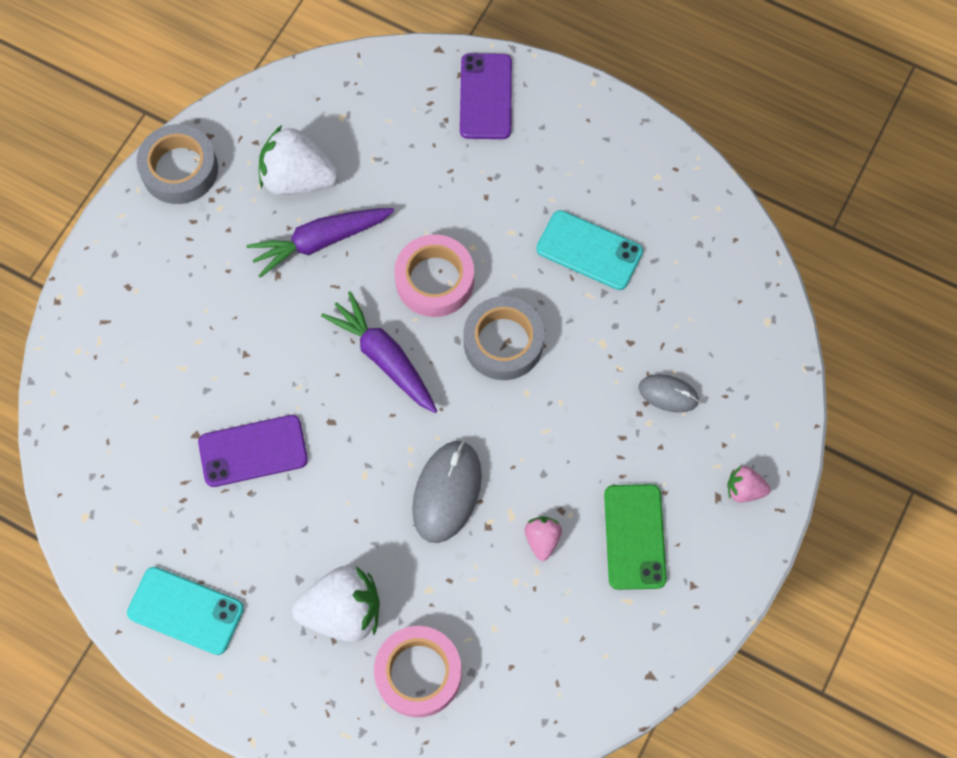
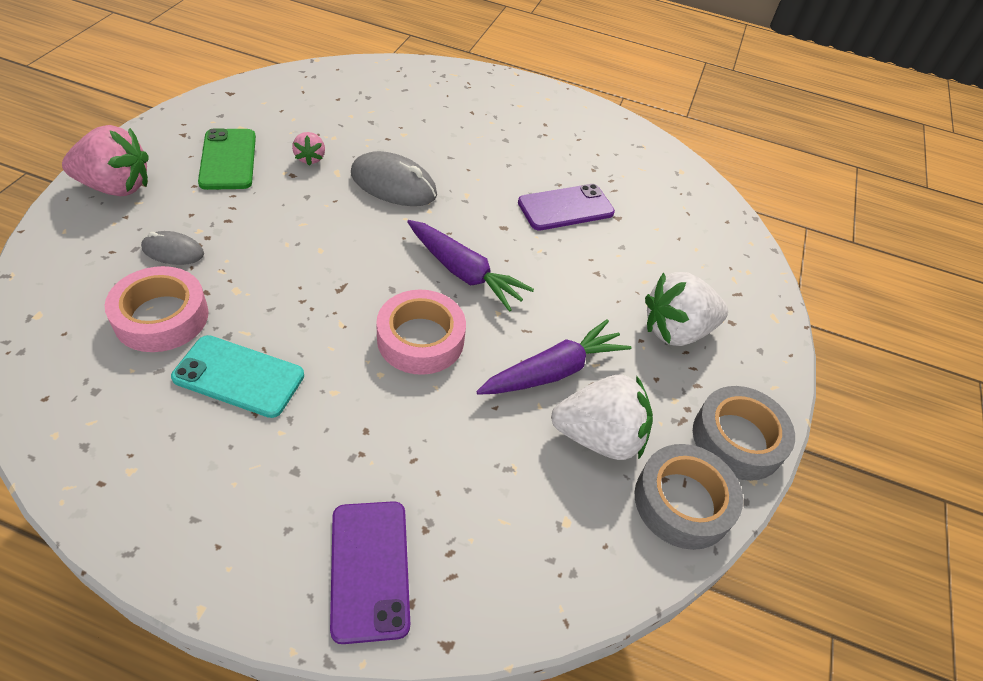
camera: 165 degrees right, 20 degrees down
(186, 610) = (583, 126): turquoise phone -> none
(343, 611) = (468, 124): white strawberry -> white strawberry (676, 330)
(418, 673) = (407, 97): pink tape -> pink tape (161, 317)
(447, 492) = (393, 184): grey mouse -> grey mouse turned 75 degrees counterclockwise
(503, 342) = (343, 288): grey tape -> grey tape (682, 502)
(744, 489) = (116, 187): pink strawberry -> pink strawberry, size x1.97

